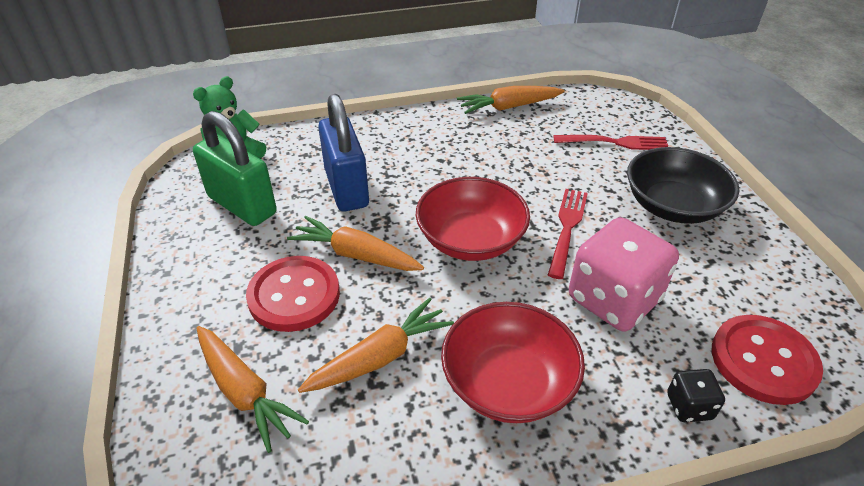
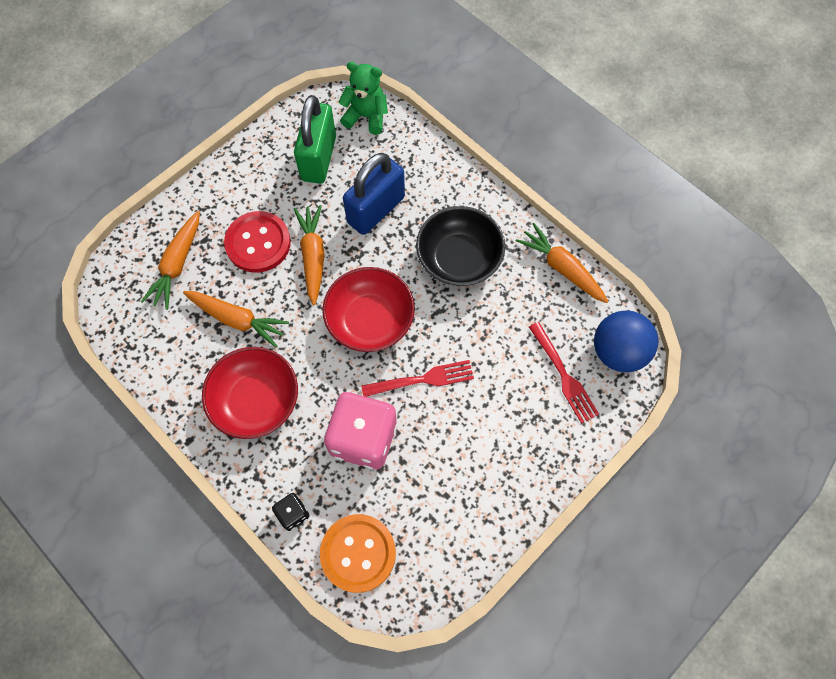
camera: 60 degrees right, 25 degrees up
(609, 109) = (618, 351): none -> blue ball
(672, 206) = (498, 448): black bowl -> black bowl (459, 258)
(763, 361) = (358, 553): red button -> orange button

